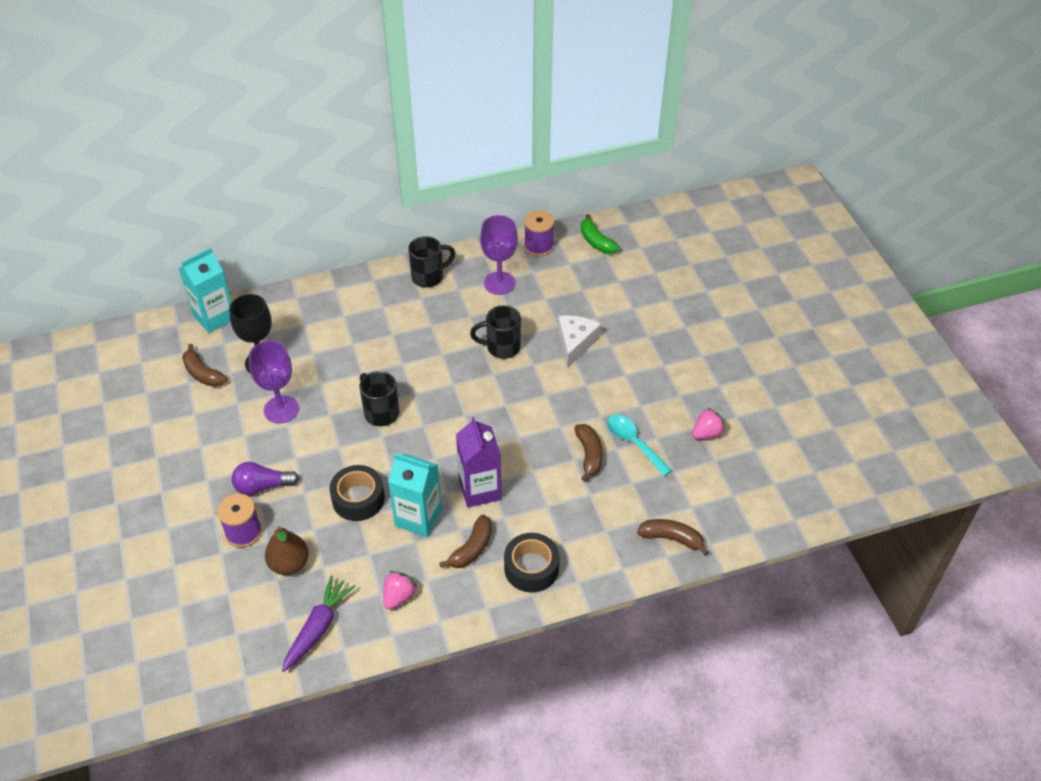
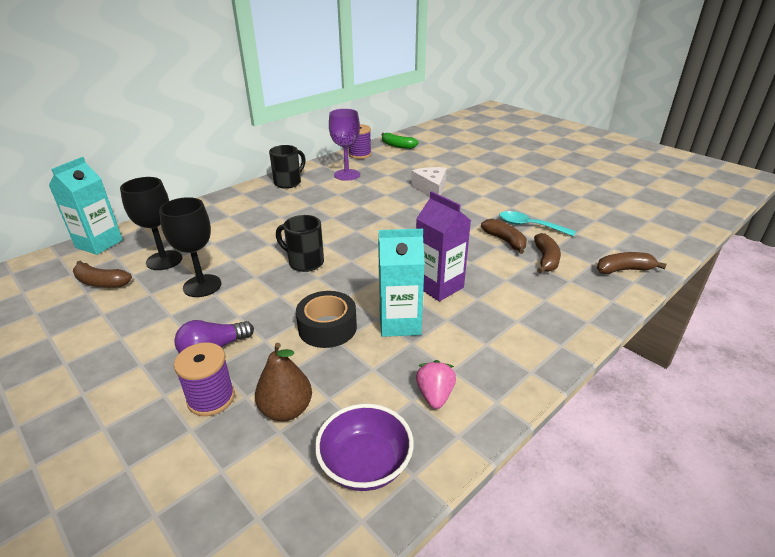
camera: 25 degrees left, 15 degrees down
(281, 409) = (202, 286): purple goblet -> black goblet
(318, 628) = (365, 464): purple carrot -> purple bowl
(472, 548) = (471, 329): brown banana -> brown banana (546, 259)
(501, 347) = (377, 203): black mug -> none
(531, 568) = (539, 326): black tape -> none
(706, 433) = (573, 208): pink strawberry -> none

